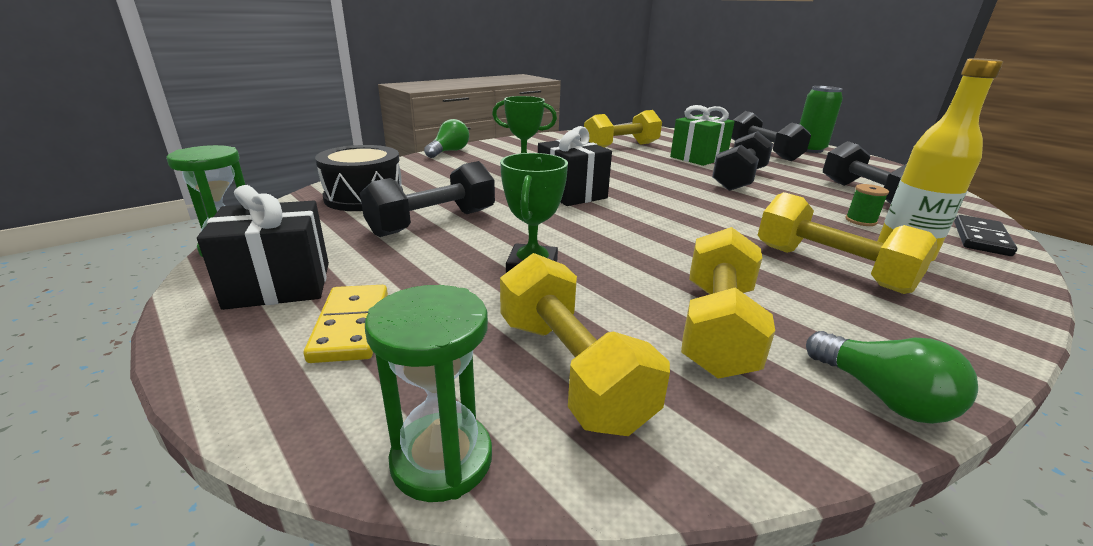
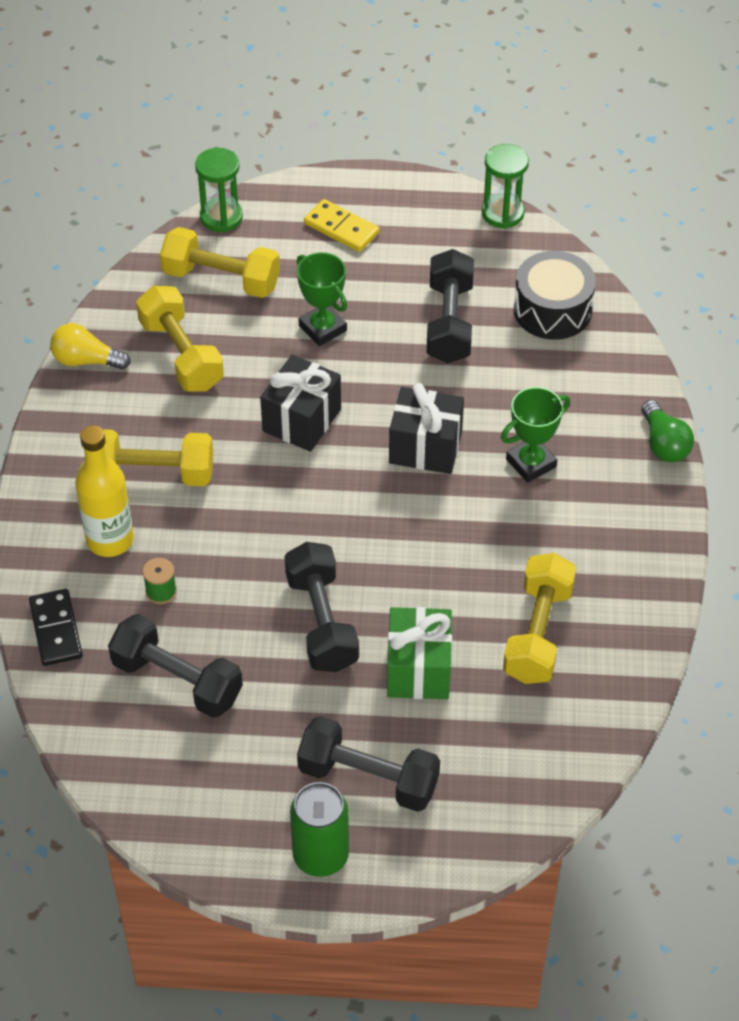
camera: 135 degrees right, 25 degrees up
(279, 285) = (420, 218): black gift -> black gift (301, 420)
(881, 396) = (86, 360): green light bulb -> yellow light bulb

